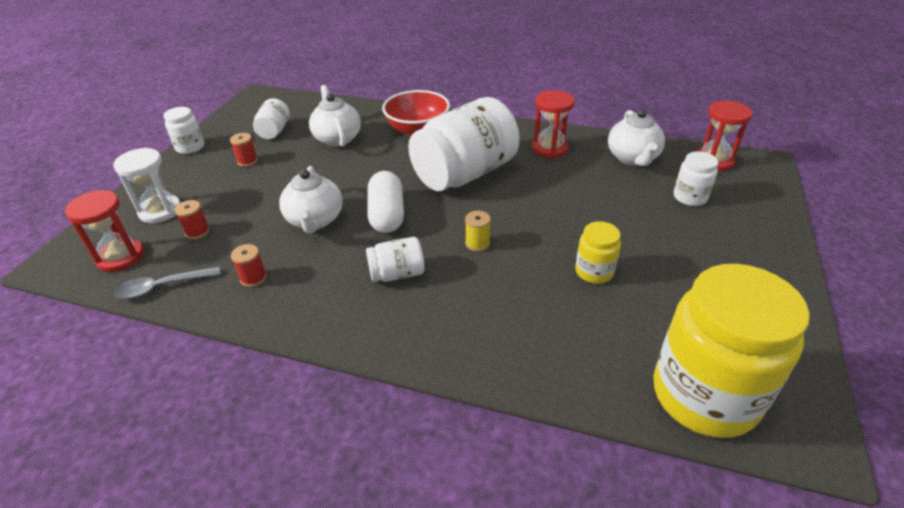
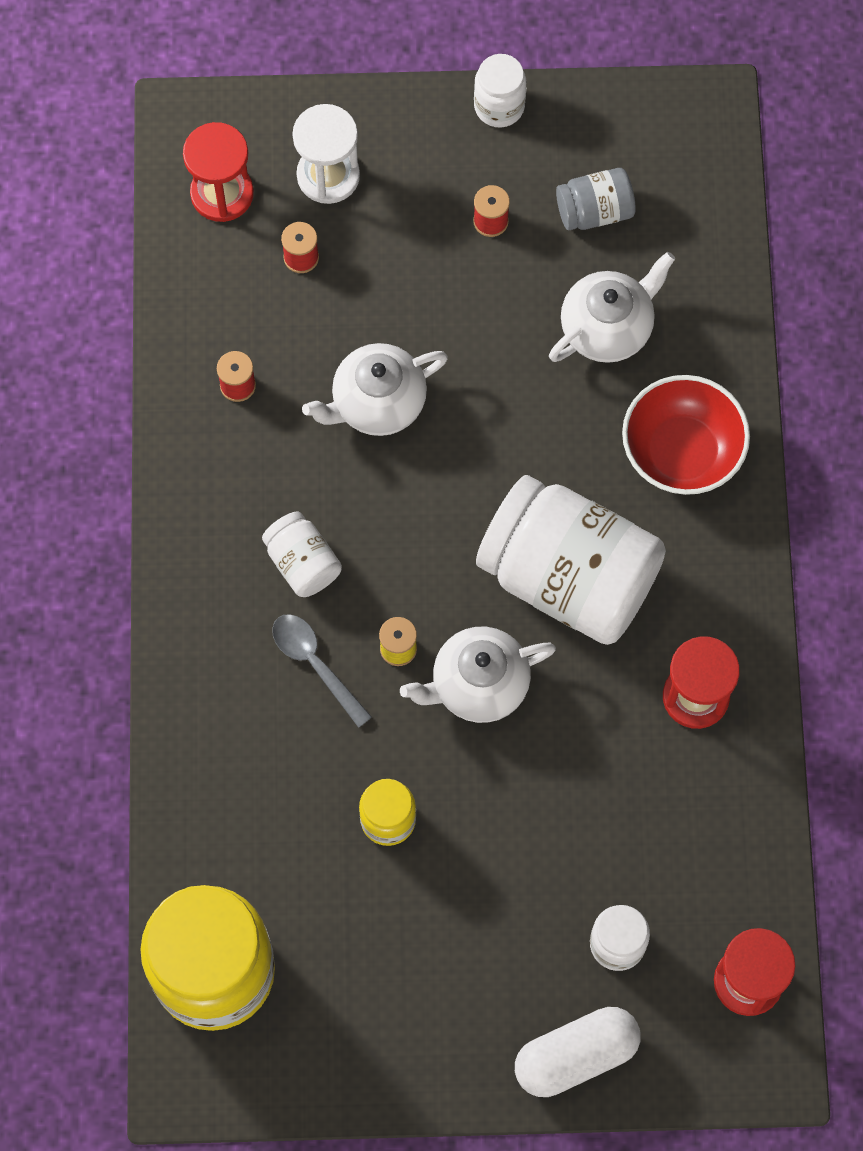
camera: 70 degrees right, 30 degrees up
(162, 287) = (188, 284): grey spoon -> grey spoon (315, 664)
(274, 131) = (594, 211): white jar -> grey jar
(387, 215) = (423, 498): white capsule -> white capsule (576, 1056)
(632, 158) = (710, 842): white teapot -> white teapot (478, 685)

